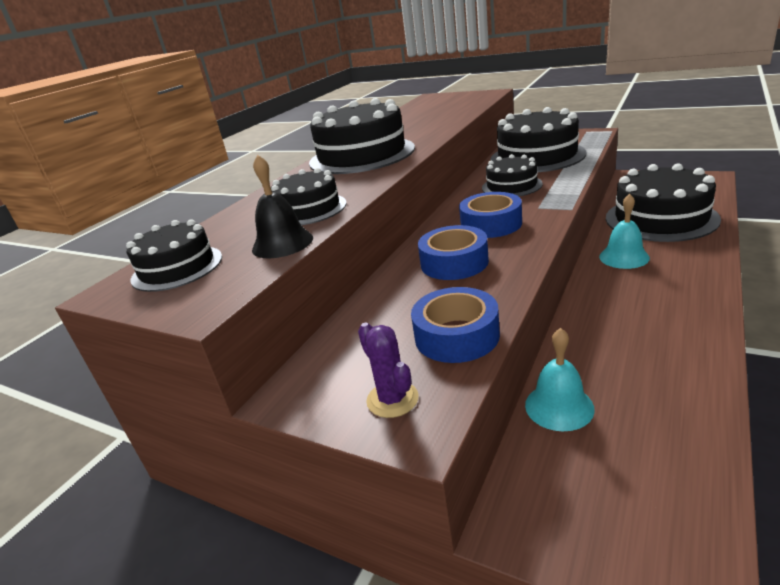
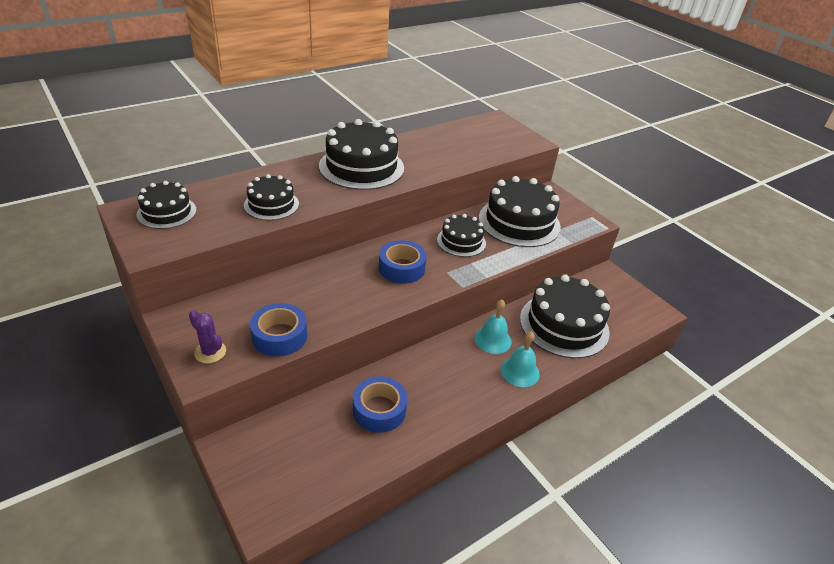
camera: 20 degrees right, 10 degrees up
(282, 243) = (227, 226): black bell -> none
(392, 399) = (210, 352): purple cactus -> purple cactus turned 45 degrees counterclockwise
(454, 262) = (342, 285): blue tape -> blue tape (379, 410)
(559, 406) = (321, 407): turquoise bell -> turquoise bell (520, 371)

